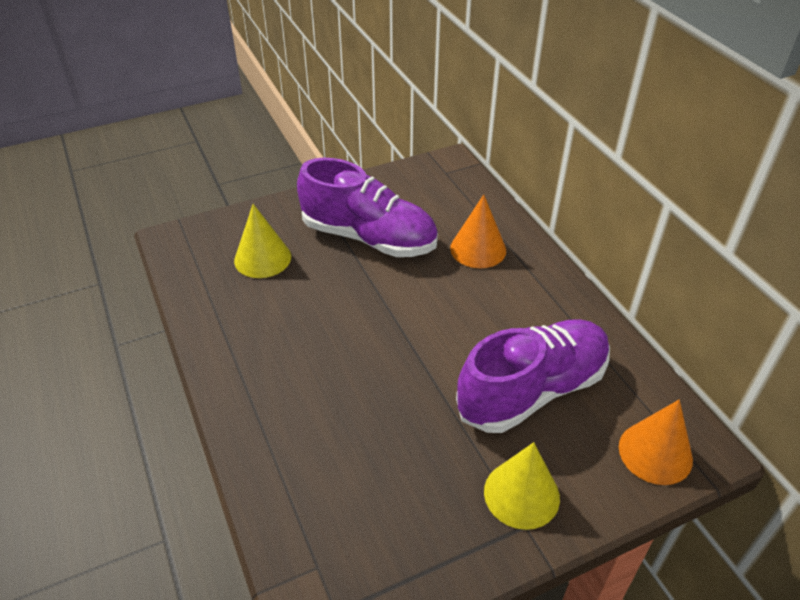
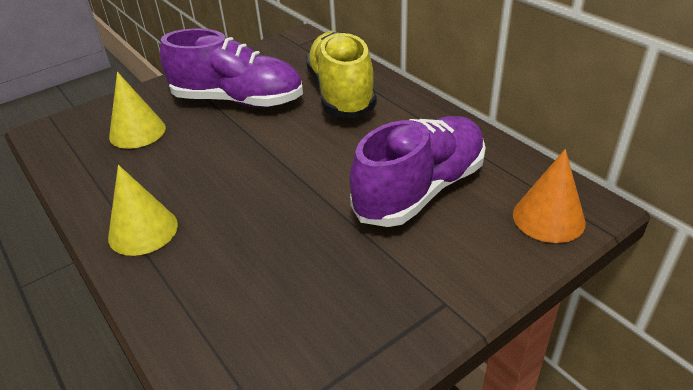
camera: 10 degrees left, 5 degrees down
(478, 249) = (341, 93): orange cone -> yellow shoe
(521, 494) = (434, 276): yellow cone -> yellow cone (143, 230)

